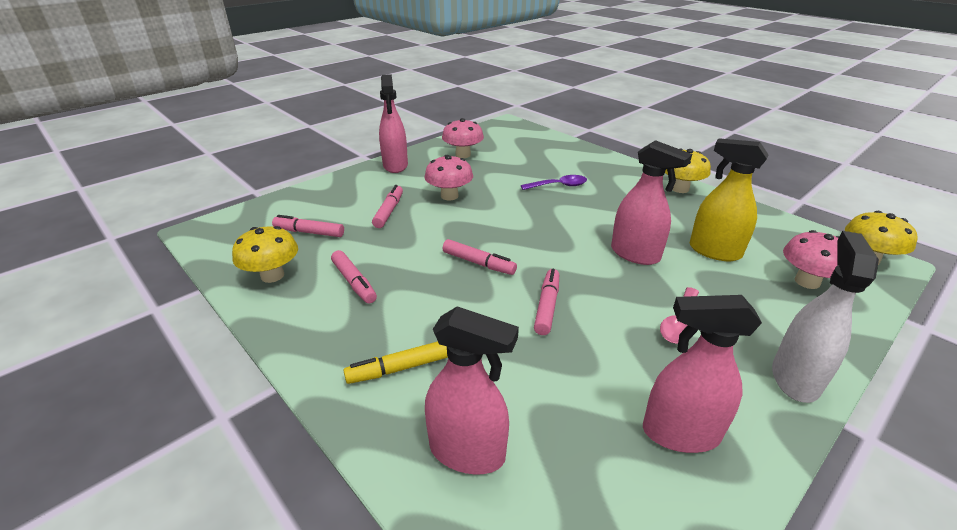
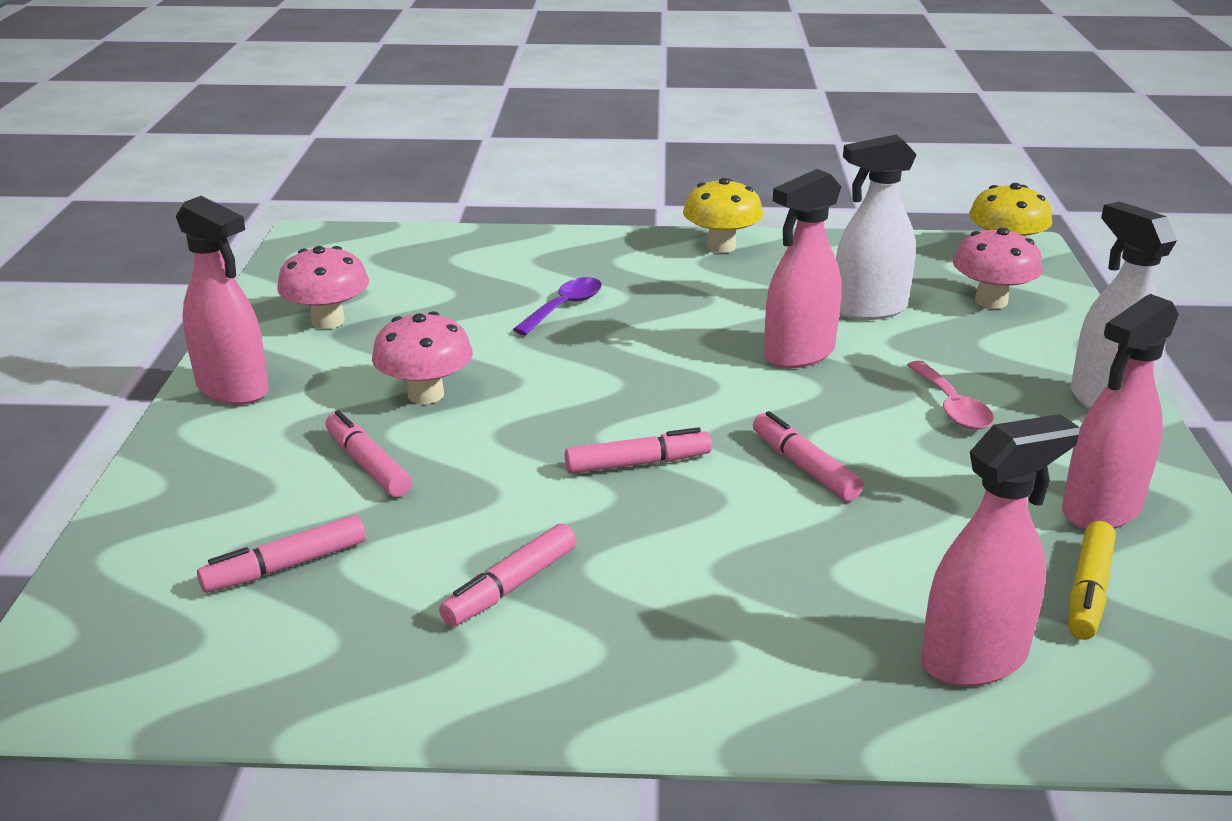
camera: 45 degrees left, 5 degrees down
(272, 275) = (354, 659): yellow mushroom -> none
(354, 282) = (510, 586): pink marker -> pink marker turned 120 degrees clockwise
(398, 369) = (765, 640): yellow marker -> yellow marker (1088, 591)
(635, 254) = (798, 354): pink spray bottle -> pink spray bottle turned 150 degrees clockwise
(714, 251) = (869, 309): yellow spray bottle -> white spray bottle

